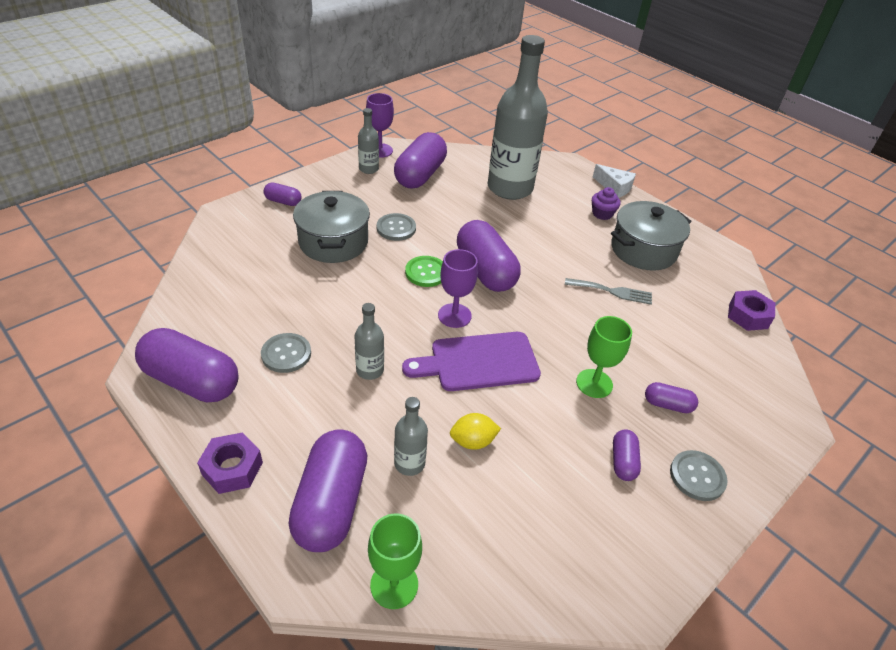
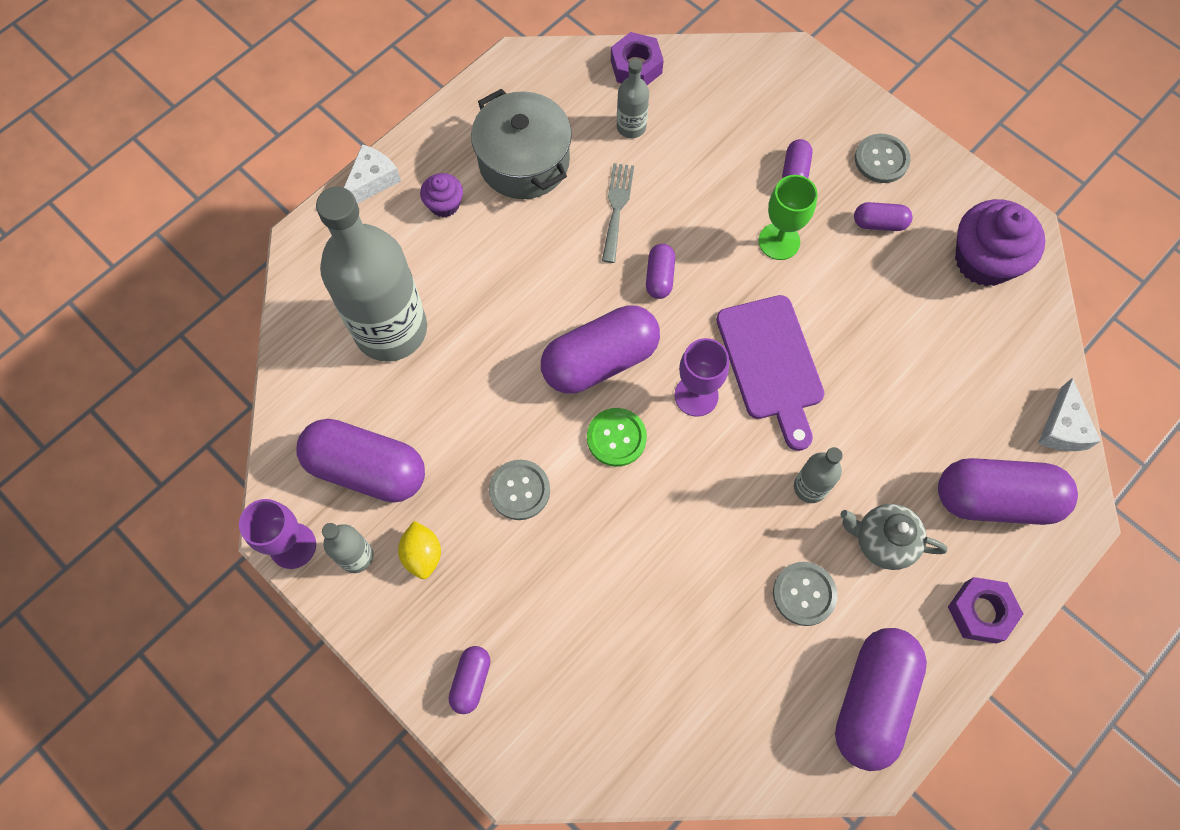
camera: 90 degrees left, 25 degrees up
(313, 409) = (882, 542): none -> grey teapot
(333, 242) = (567, 578): grey pot -> none
(394, 585) = (1062, 428): green goblet -> white cheese
(409, 463) = (930, 428): grey bottle -> grey bottle (631, 127)
(473, 441) = (887, 366): yellow lemon -> yellow lemon (422, 554)
(554, 307) = (659, 277): none -> purple capsule
(591, 549) = (984, 260): none -> purple cupcake

